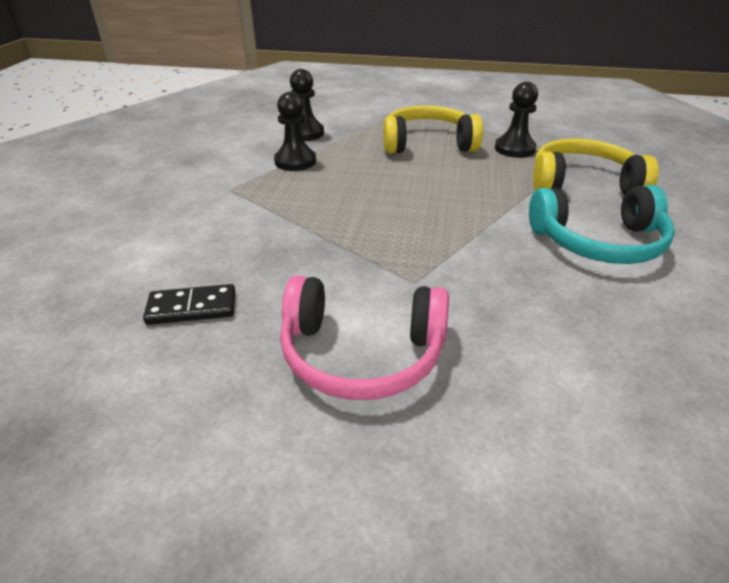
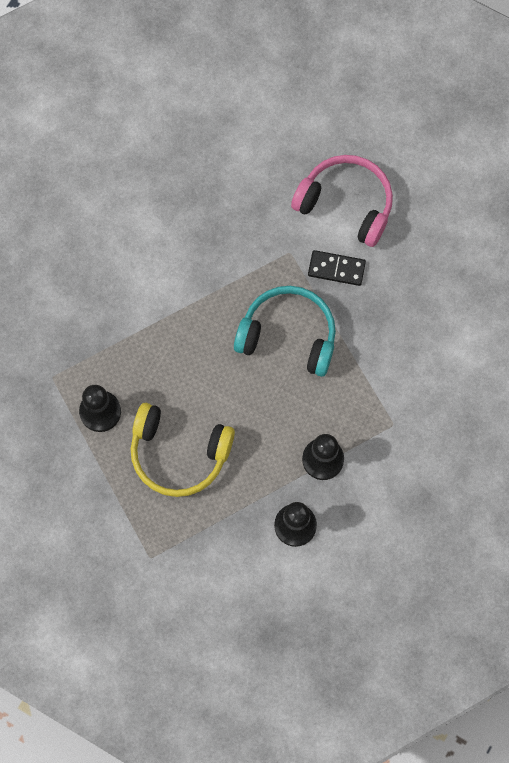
camera: 160 degrees left, 35 degrees up
(192, 308) = (436, 275): black domino -> black domino (336, 269)
(582, 183) = (86, 328): yellow headphones -> none
(598, 242) = (139, 249): turquoise headphones -> turquoise headphones (288, 335)

